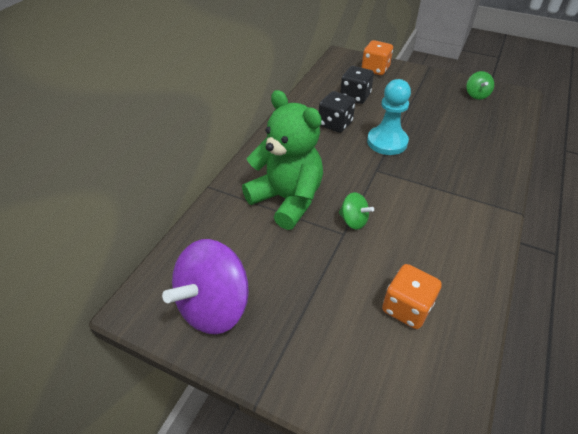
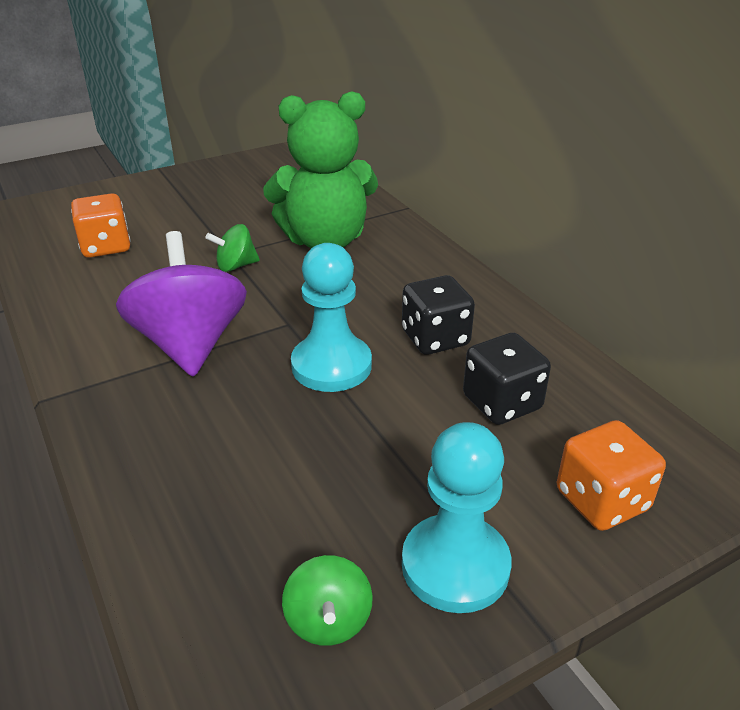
camera: 125 degrees right, 10 degrees down
(214, 306) = (254, 173): purple spinning top -> purple spinning top (190, 344)
(431, 83) = (455, 565): none -> turquoise pawn
(476, 95) = (328, 620): green spinning top -> green spinning top turned 135 degrees counterclockwise

